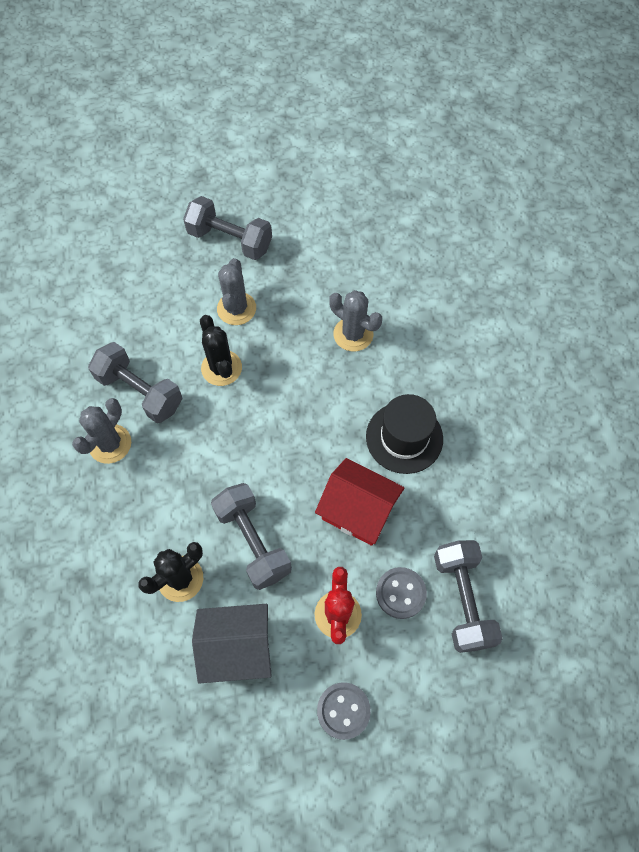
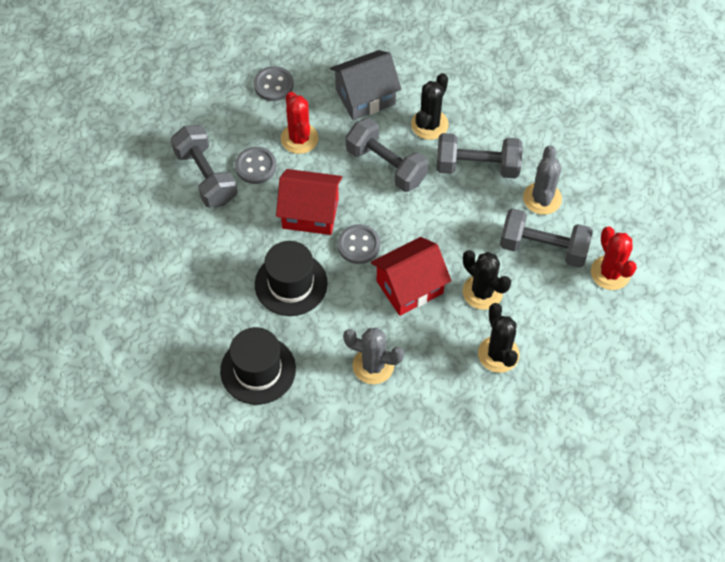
camera: 160 degrees right, 5 degrees down
(93, 347) = (610, 273): none -> red cactus
(230, 240) = (544, 428): grey dumbbell -> grey dumbbell (477, 167)
(236, 308) = (498, 354): grey cactus -> black cactus
(288, 395) = (409, 287): none -> red house
(320, 456) = (358, 245): none -> grey button
(461, 364) = (258, 370): none -> black hat

